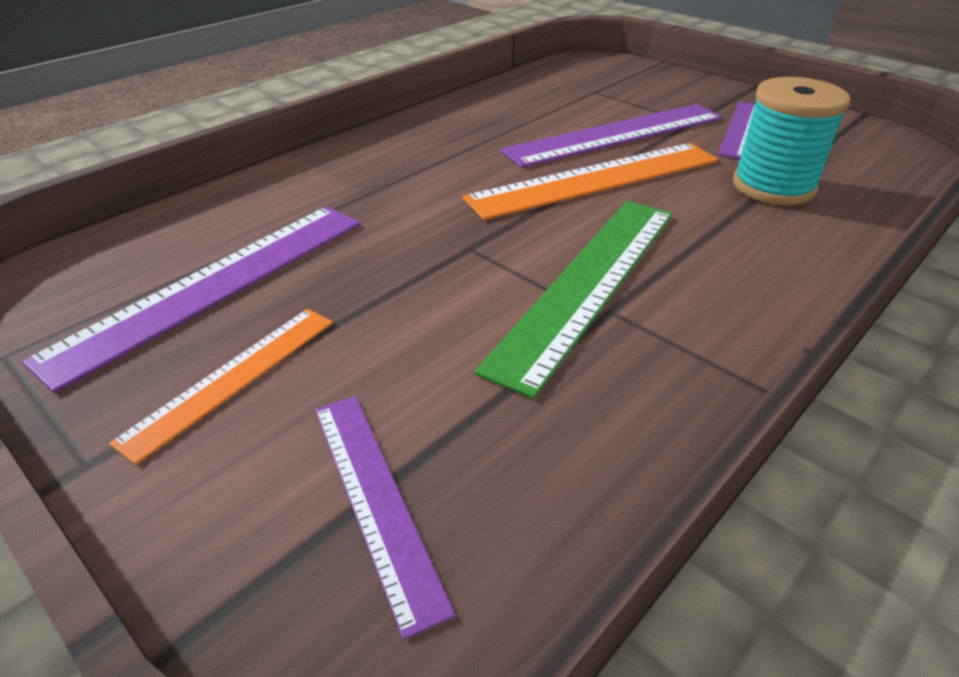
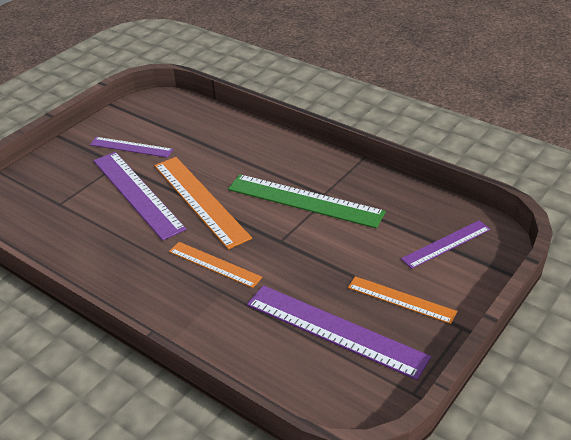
camera: 95 degrees left, 0 degrees up
(431, 187) = (214, 264): none -> orange ruler
(773, 187) = (205, 143): turquoise spool -> none

